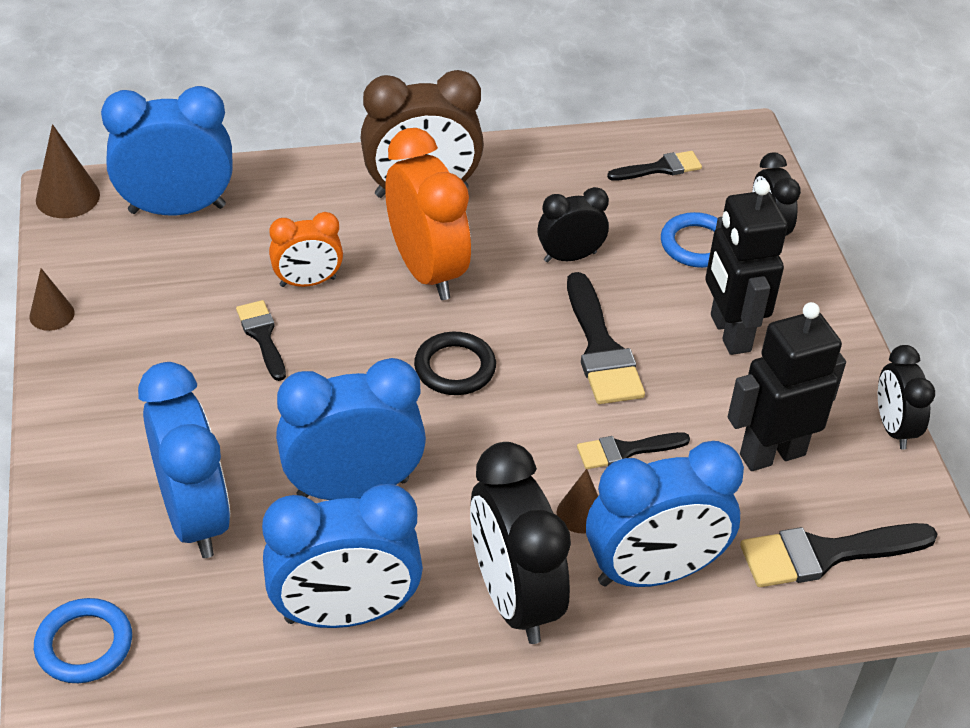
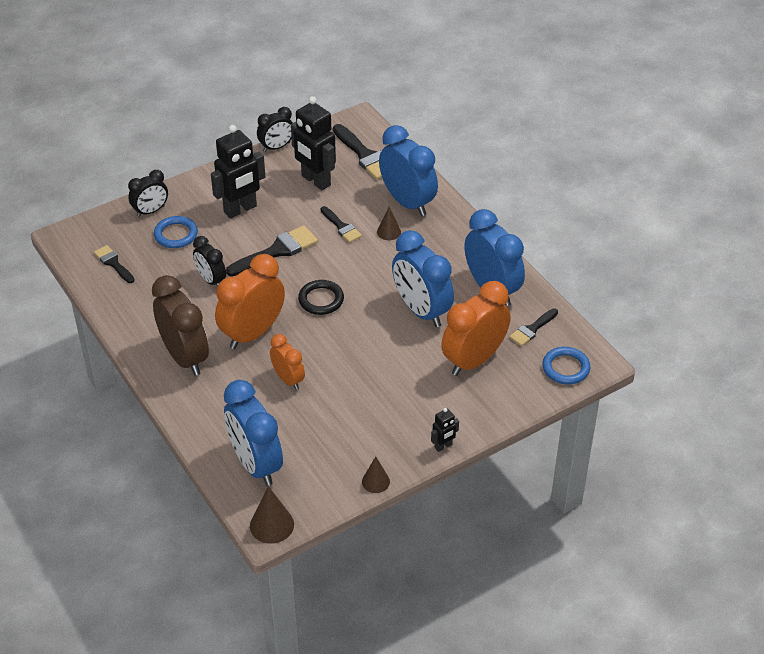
camera: 110 degrees left, 0 degrees up
(52, 410) = (443, 446): none -> black robot
(195, 516) = (473, 360): blue clock -> orange clock
(262, 336) = (341, 382): black brush -> black brush (532, 329)
(513, 598) = (449, 240): black clock -> none

